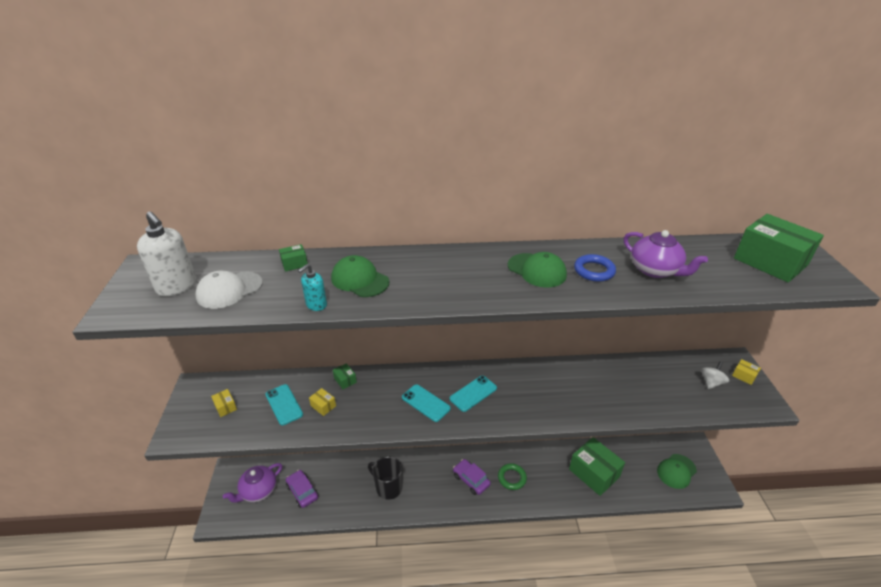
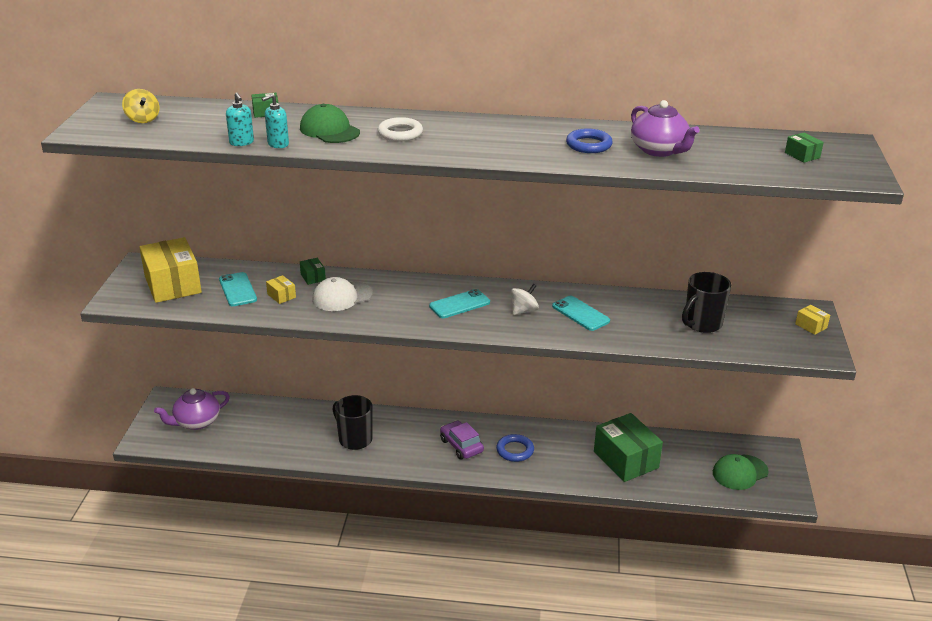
camera: 10 degrees right, 5 degrees down
(177, 286) = (143, 119): white soap dispenser -> yellow spinning top
(225, 407) = (173, 285): yellow box -> yellow box, size x2.38
(229, 290) = (194, 126): white cap -> white cap (342, 296)
(280, 307) = (241, 142): none -> turquoise soap dispenser
(302, 492) = (249, 429): purple car -> none
(425, 276) = (400, 133): none -> white ring
(425, 403) = (400, 306): turquoise phone -> turquoise phone (580, 314)
(512, 478) = (515, 450): green ring -> blue ring
(537, 270) = (524, 139): green cap -> none
(665, 386) = (702, 324): none -> black mug
(711, 382) = (763, 327): white spinning top -> white spinning top (523, 310)
(770, 262) = (802, 155): green box -> green box, size x0.42

